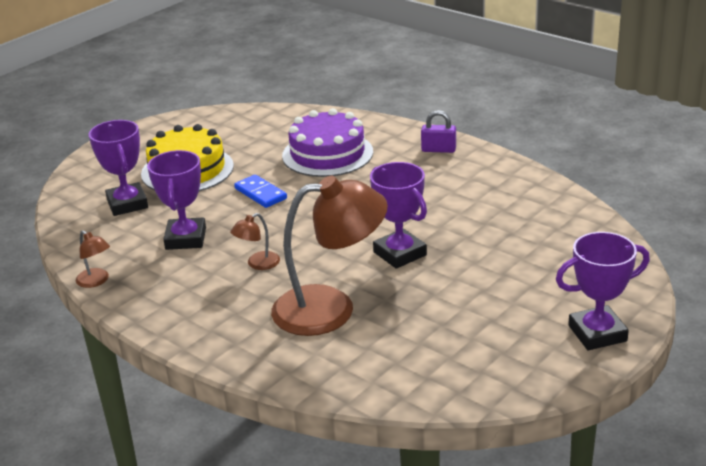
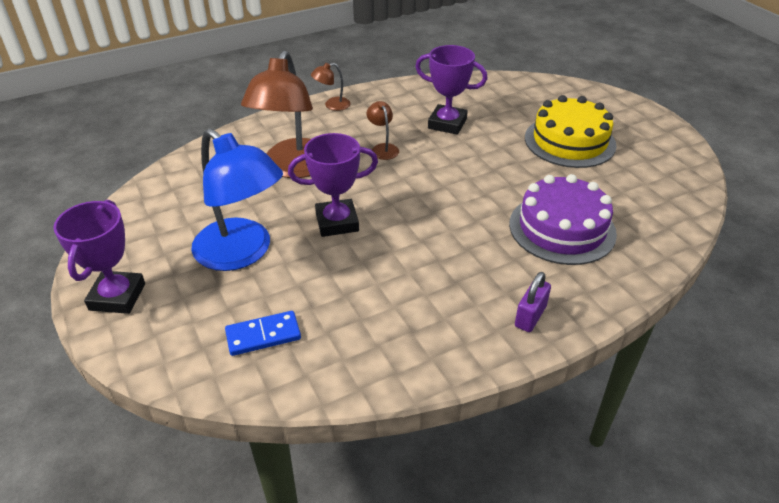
camera: 110 degrees right, 10 degrees up
(96, 281) = (415, 83): brown lamp -> brown lamp (332, 105)
(127, 204) = (523, 106): purple trophy -> none
(260, 194) = (499, 171): blue domino -> blue domino (263, 335)
(483, 288) = (242, 253): none -> blue lamp

